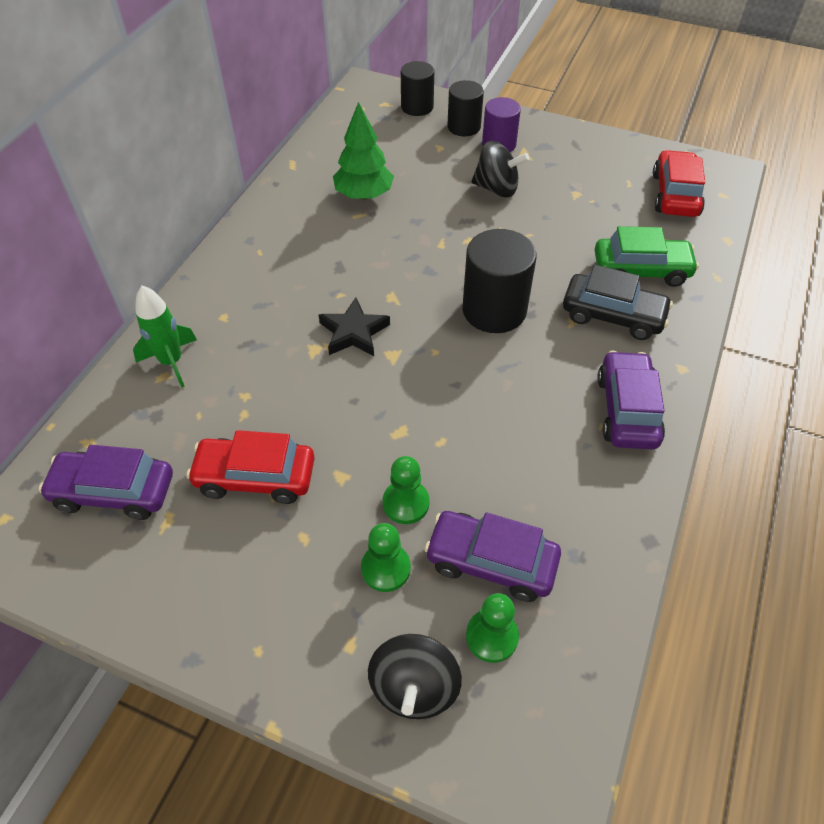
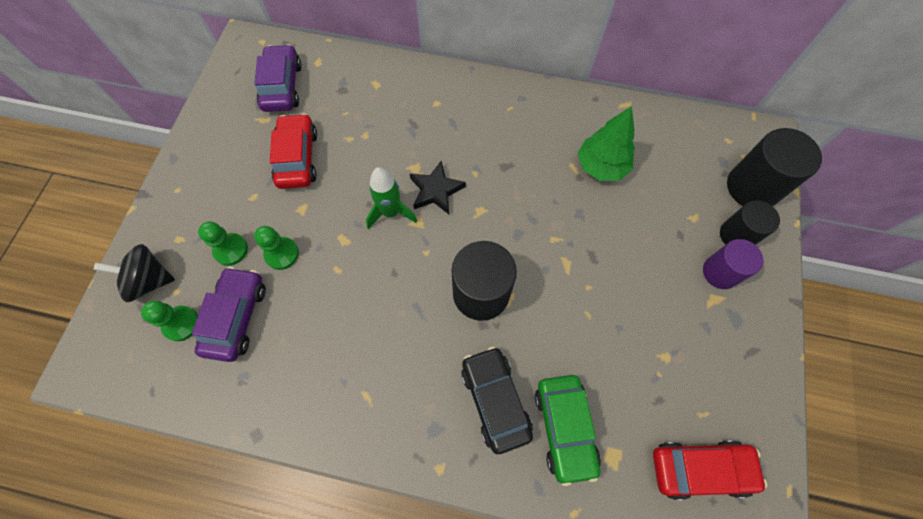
camera: 80 degrees right, 15 degrees up
(171, 362) = (388, 85): green rocket -> green rocket (391, 212)
(417, 107) = (752, 187): black cylinder -> black cylinder, size x1.55
(496, 188) = (647, 278): black spinning top -> none
(613, 315) = (495, 400): black car -> black car turned 150 degrees clockwise
(627, 410) = (384, 415): purple car -> none

